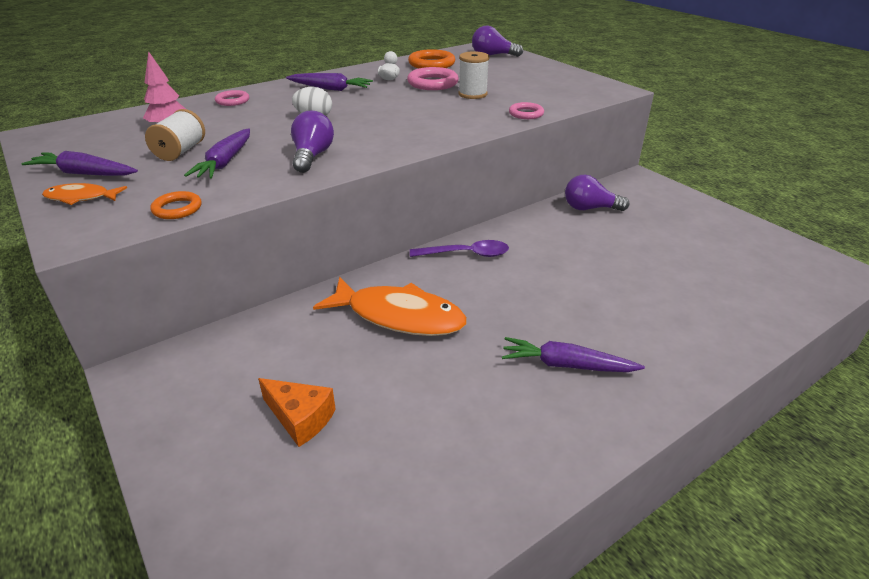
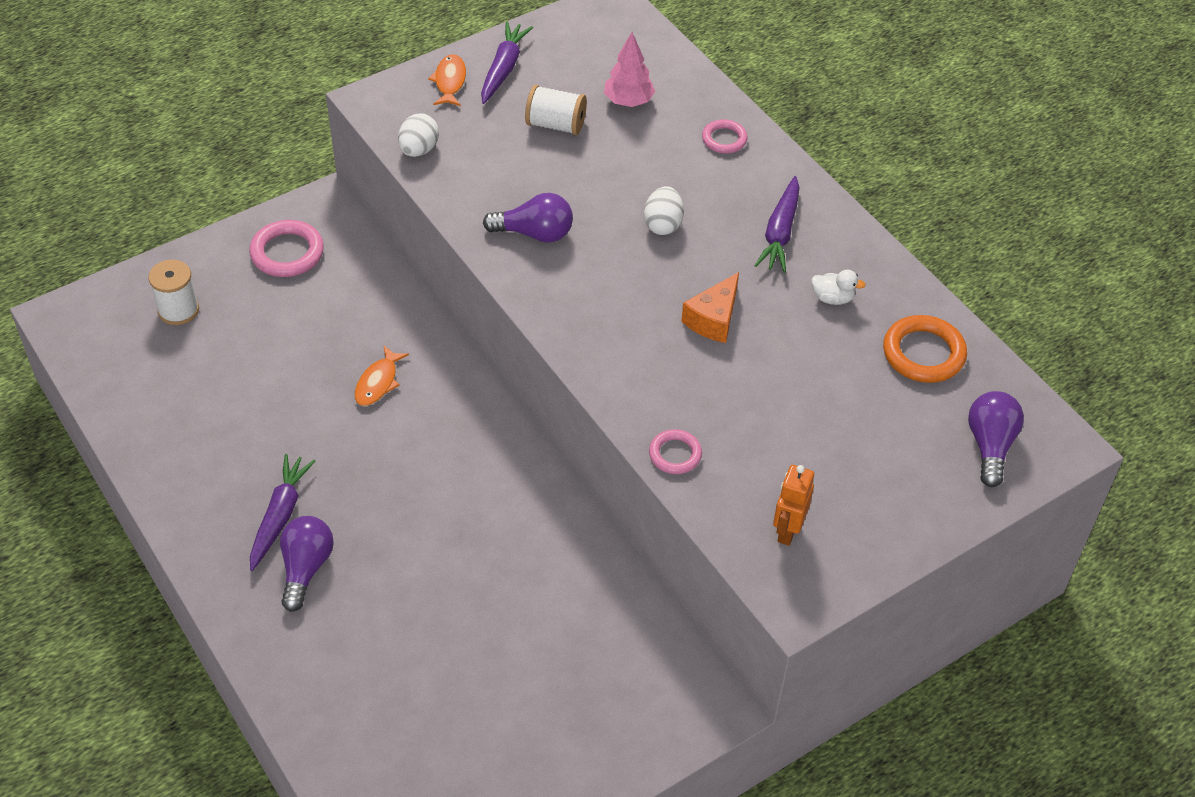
camera: 90 degrees right, 15 degrees up
(177, 209) = (419, 150): orange ring -> white egg
(225, 162) = (524, 165): purple carrot -> none
(300, 418) = (249, 317): orange cheese -> orange cheese (713, 319)
(399, 316) = (378, 382): orange fish -> orange fish, size x0.49
(433, 83) = (814, 351): pink ring -> pink ring (287, 253)
(466, 254) = (493, 448): purple spoon -> none
(472, 94) = (762, 398): white spool -> white spool (178, 310)
(570, 90) = (787, 531): none -> orange robot
(590, 208) = (608, 609): purple light bulb -> purple light bulb (306, 568)

